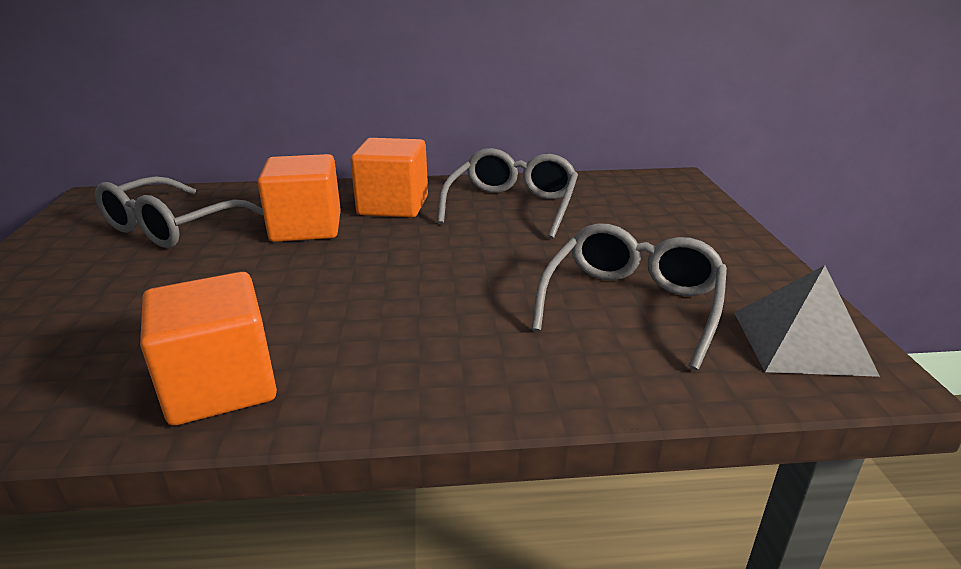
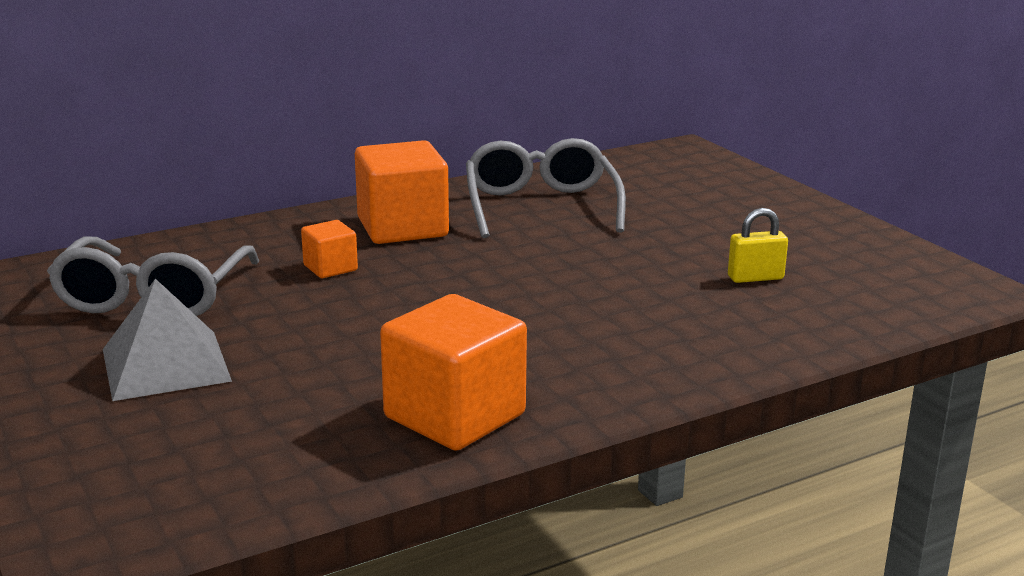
camera: 25 degrees left, 5 degrees down
(306, 227) = (330, 268): orange cube -> orange cube, size x0.50
(631, 305) = (755, 278): grey glasses -> yellow padlock
(801, 342) = (914, 278): grey pyramid -> grey pyramid (165, 365)

